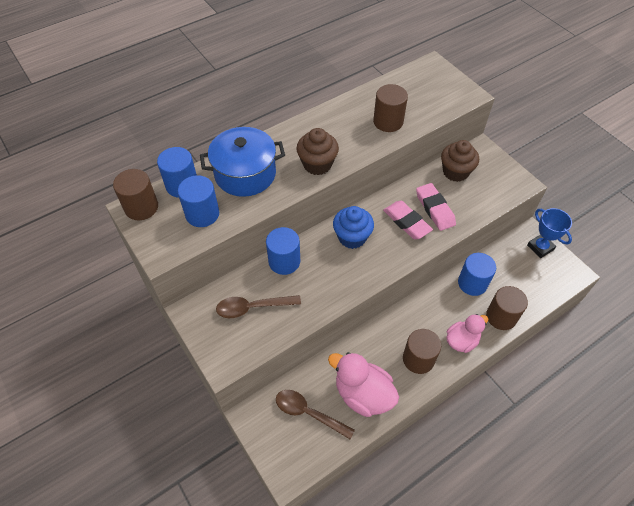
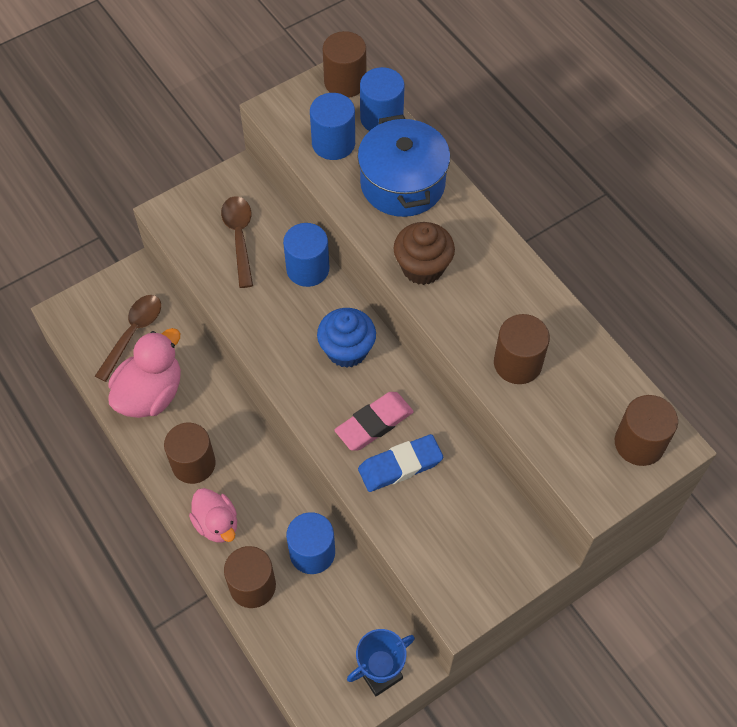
camera: 90 degrees right, 5 degrees up
(434, 76) = (639, 443): none -> brown cylinder
(434, 209) = (400, 465): pink eraser -> blue eraser
(455, 172) = (480, 506): brown cupcake -> none

